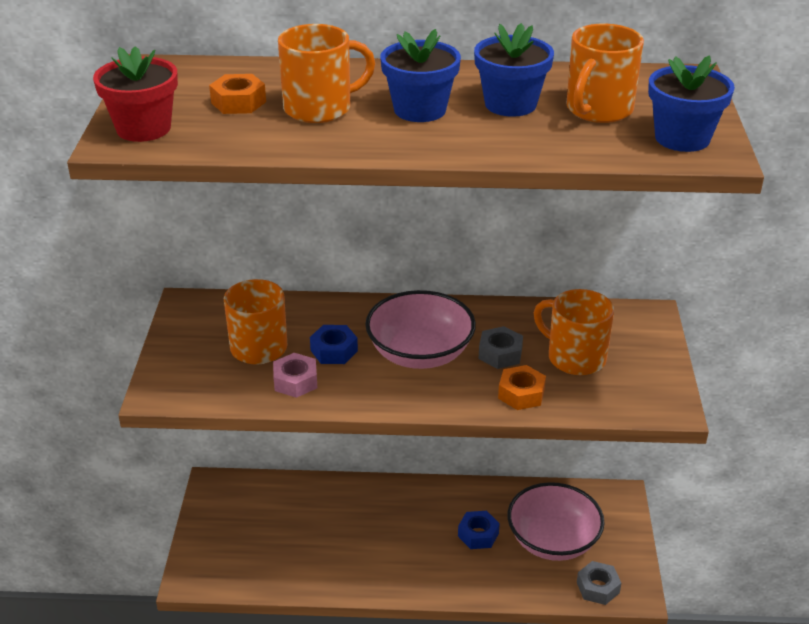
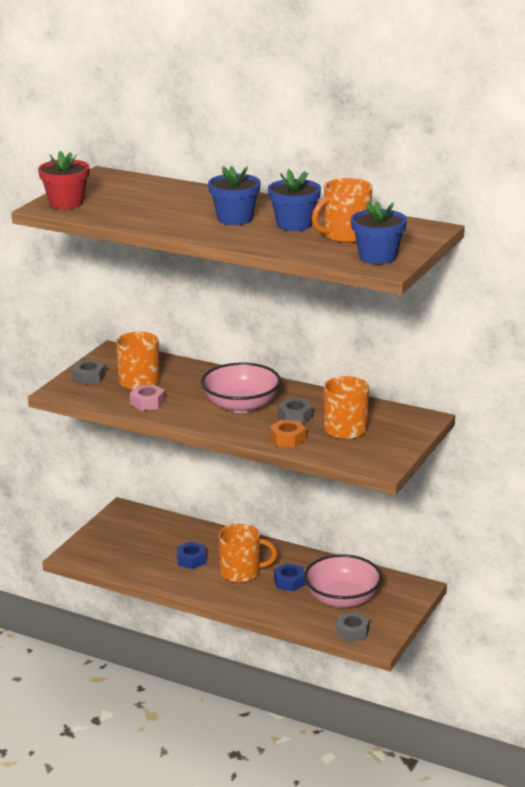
camera: 25 degrees right, 10 degrees down
(184, 357) = (89, 377): none -> grey nut
(238, 102) = (132, 199): orange nut -> none
(320, 108) = (176, 209): orange mug -> orange mug (241, 572)
(334, 350) = (186, 393): blue nut -> blue nut (191, 560)

